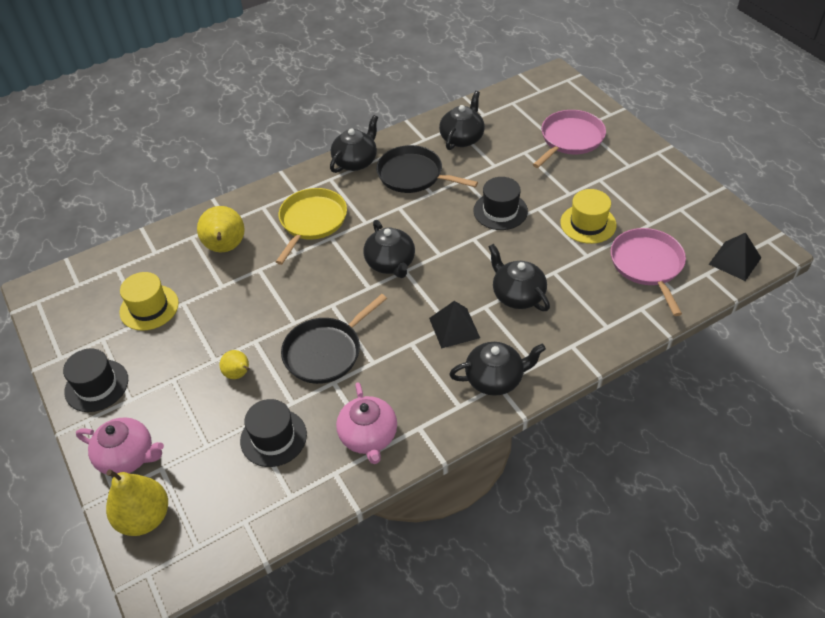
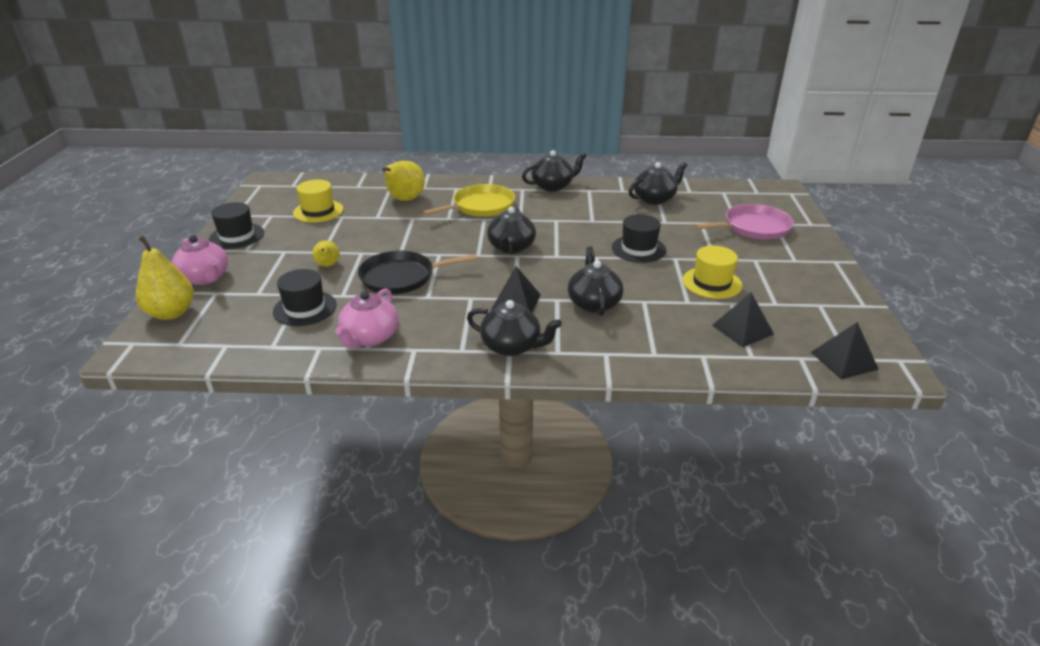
camera: 30 degrees right, 15 degrees down
(413, 175) = (589, 206): black pan -> none
(647, 265) = (742, 329): pink pan -> black pyramid

